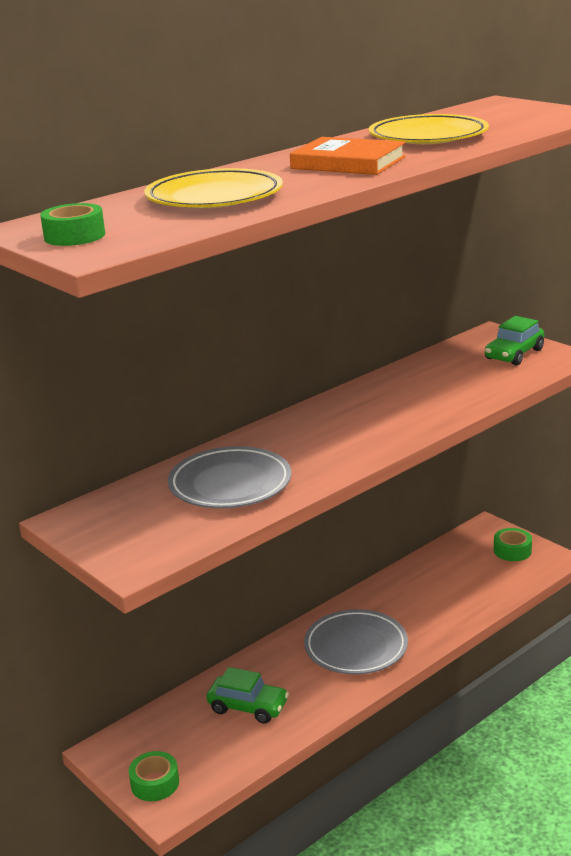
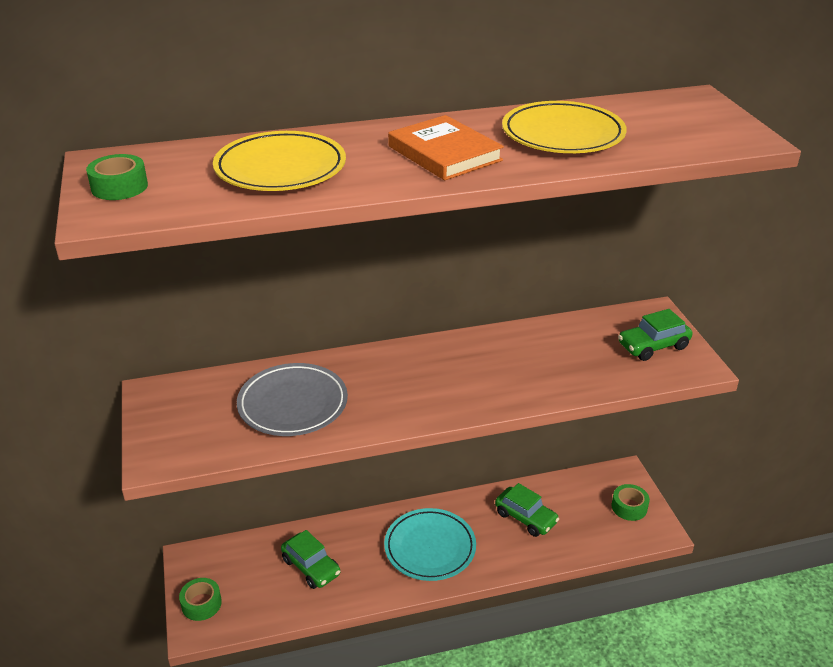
camera: 25 degrees right, 10 degrees up
(356, 647) = (430, 547): grey plate -> turquoise plate
(426, 591) = (526, 517): none -> green car

